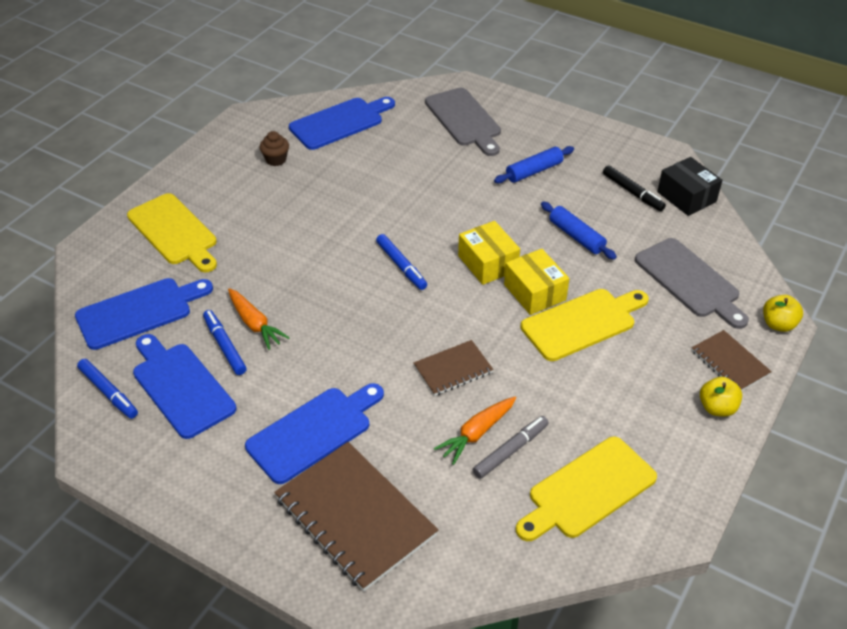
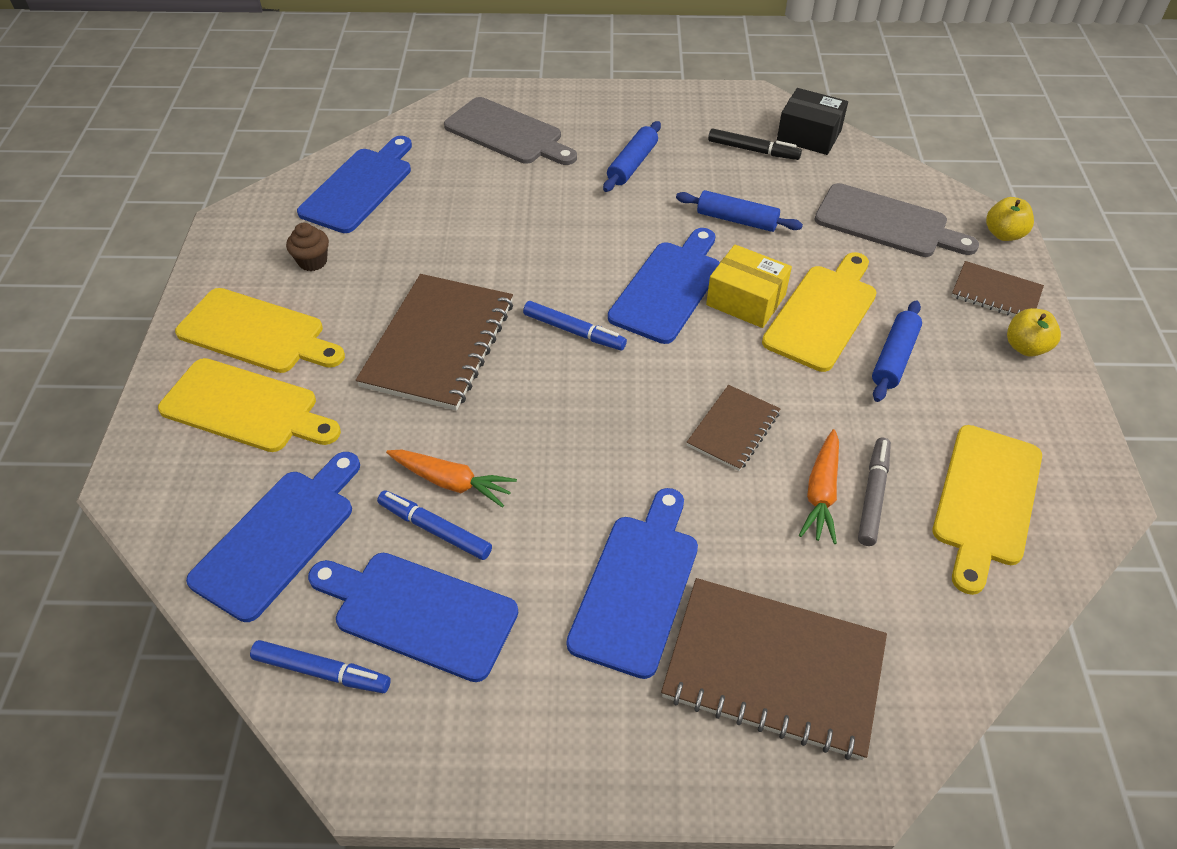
camera: 30 degrees left, 5 degrees up
(212, 191) = (256, 333): none -> yellow cutting board
(311, 240) = (439, 344): none -> brown notebook
(487, 263) = (668, 288): yellow box -> blue cutting board
(608, 373) = (894, 358): none -> blue rolling pin

